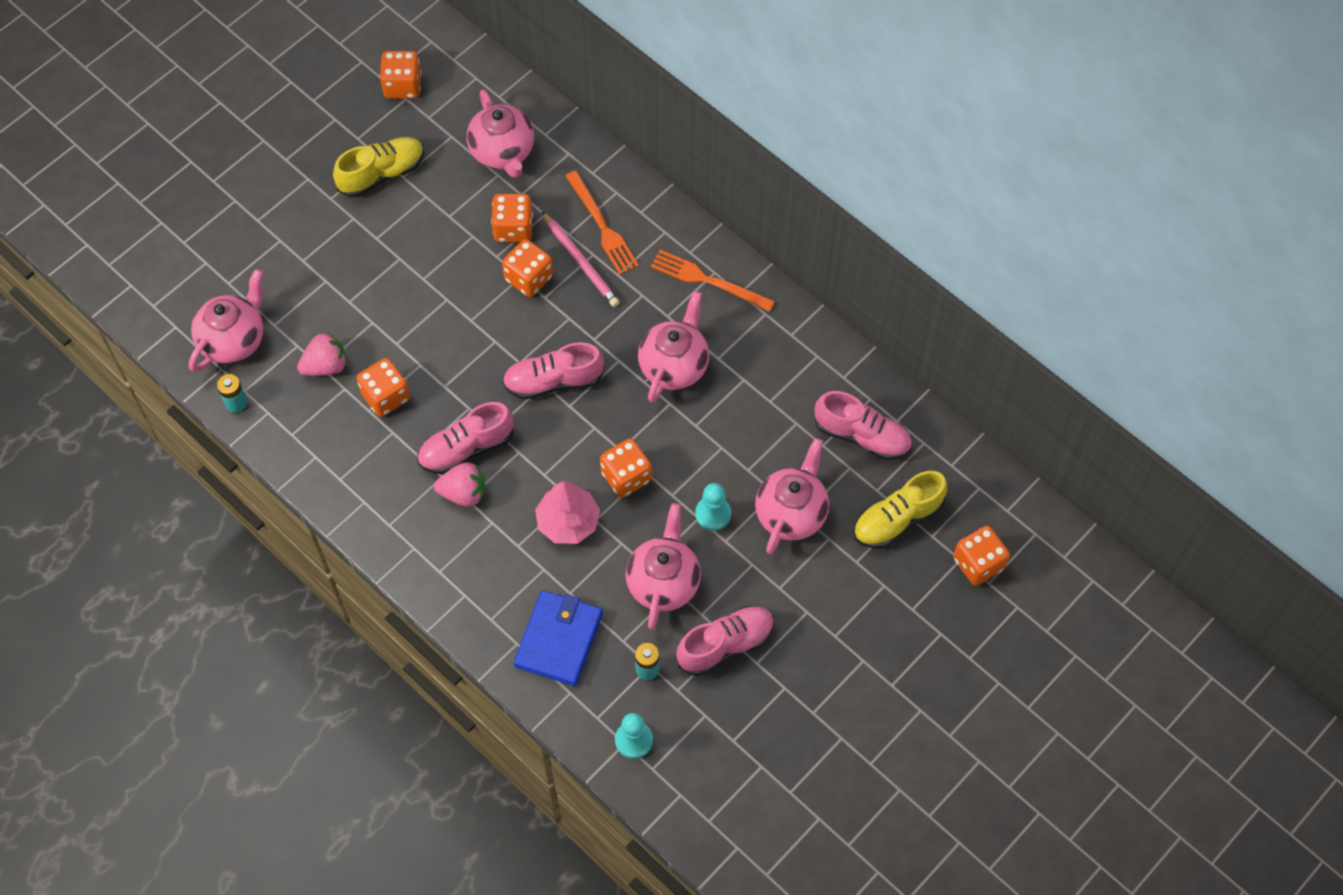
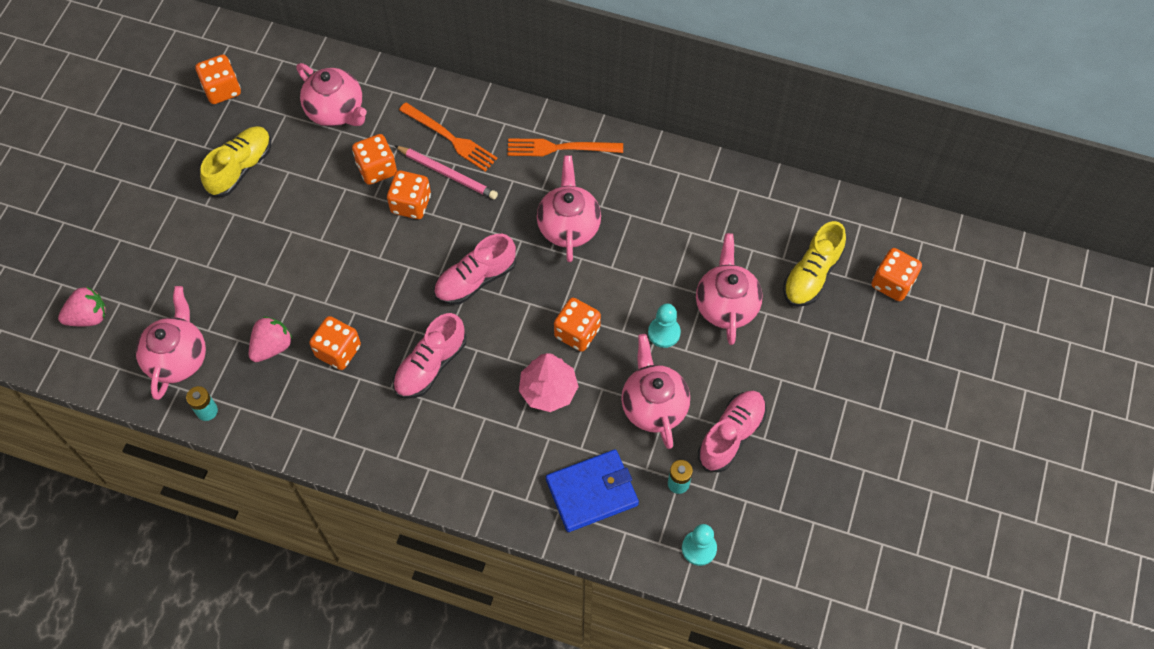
camera: 25 degrees left, 0 degrees up
(463, 493) = (447, 404): pink strawberry -> pink strawberry (88, 317)
(558, 639) = (592, 492): blue wallet -> blue wallet turned 75 degrees clockwise
(862, 436) = (748, 221): pink shoe -> none

